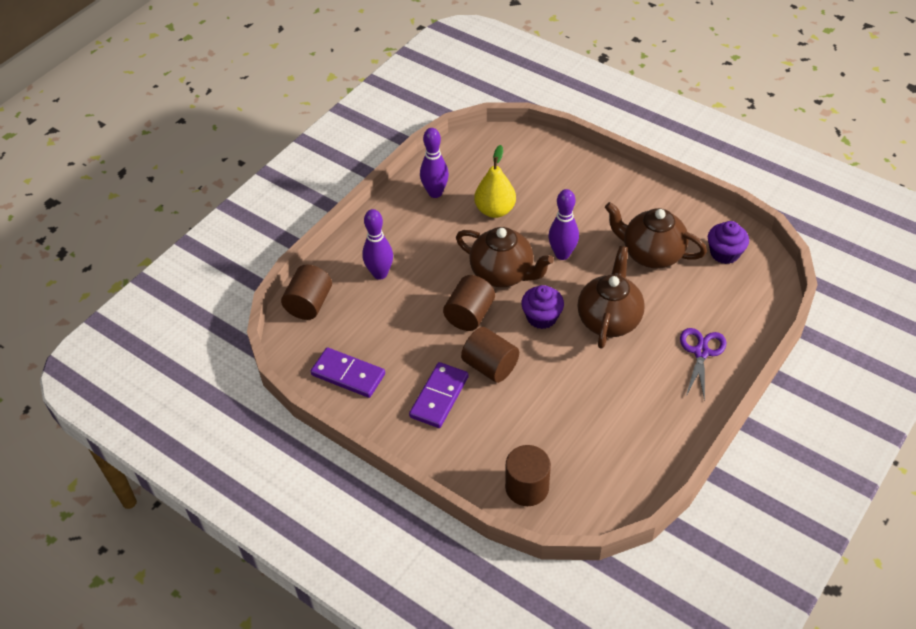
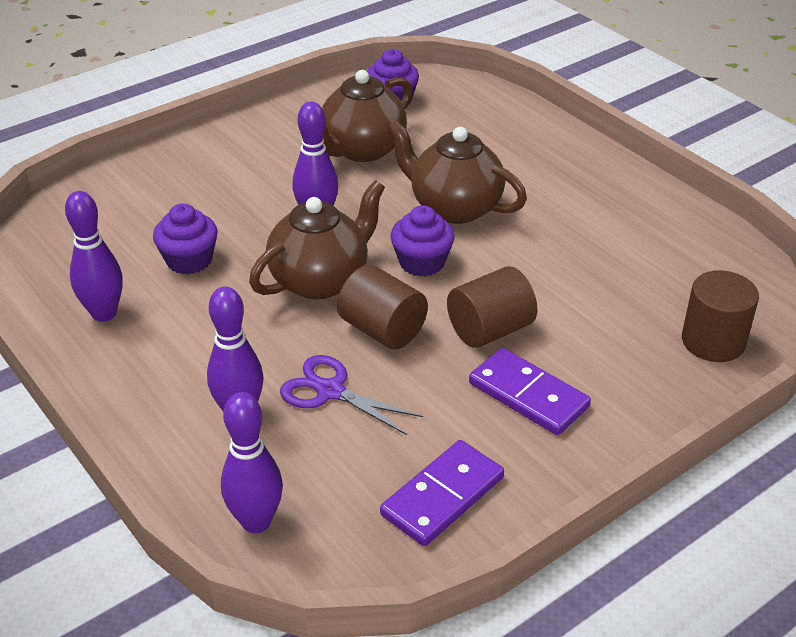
camera: 75 degrees left, 10 degrees down
(309, 304) = (256, 521): brown cylinder -> purple bowling pin
(495, 210) = (189, 260): yellow pear -> purple cupcake
(701, 352) = (538, 153): purple scissors -> purple scissors (330, 391)

